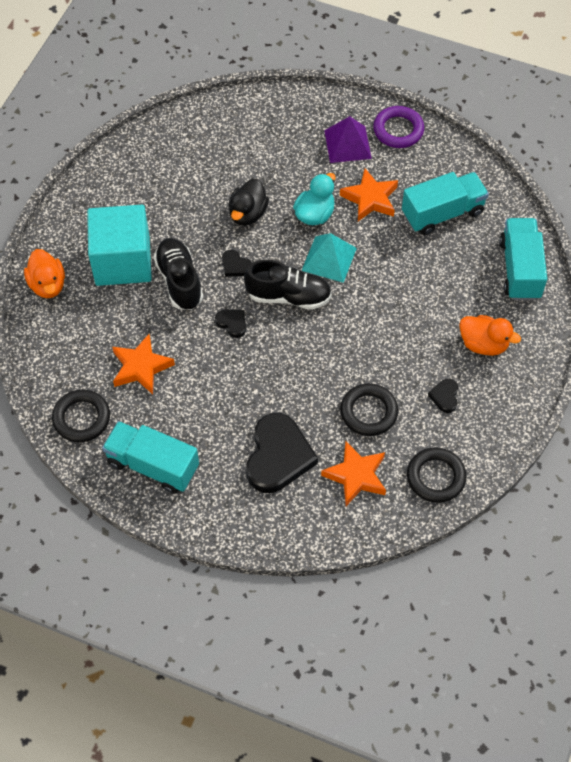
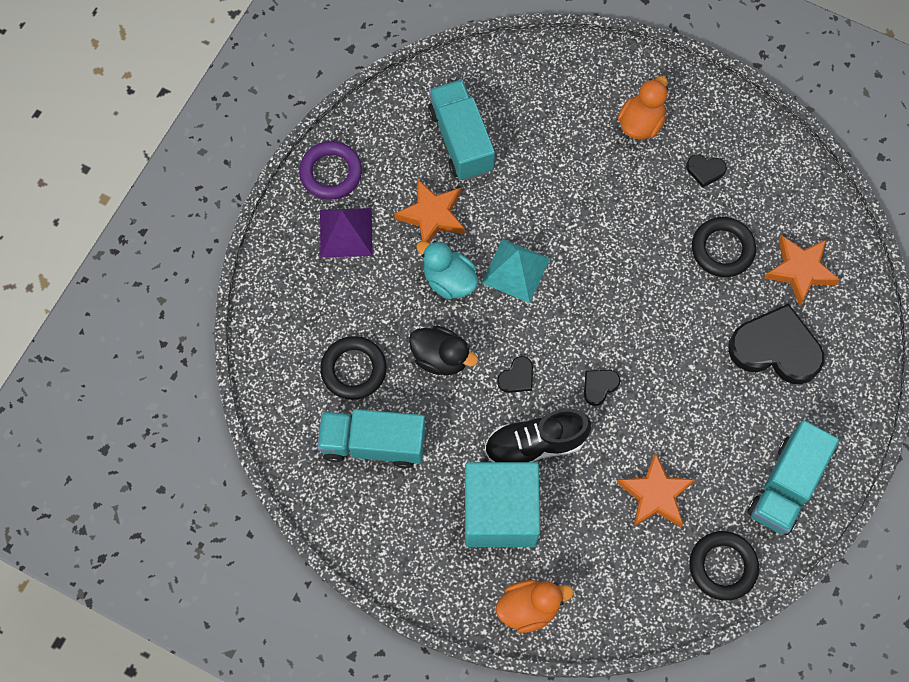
camera: 85 degrees left, 10 degrees up
(288, 296) = (565, 320): black shoe -> none
(436, 477) = (802, 192): black ring -> black ring (353, 369)
(520, 269) = (545, 72): turquoise truck -> turquoise truck (373, 443)

